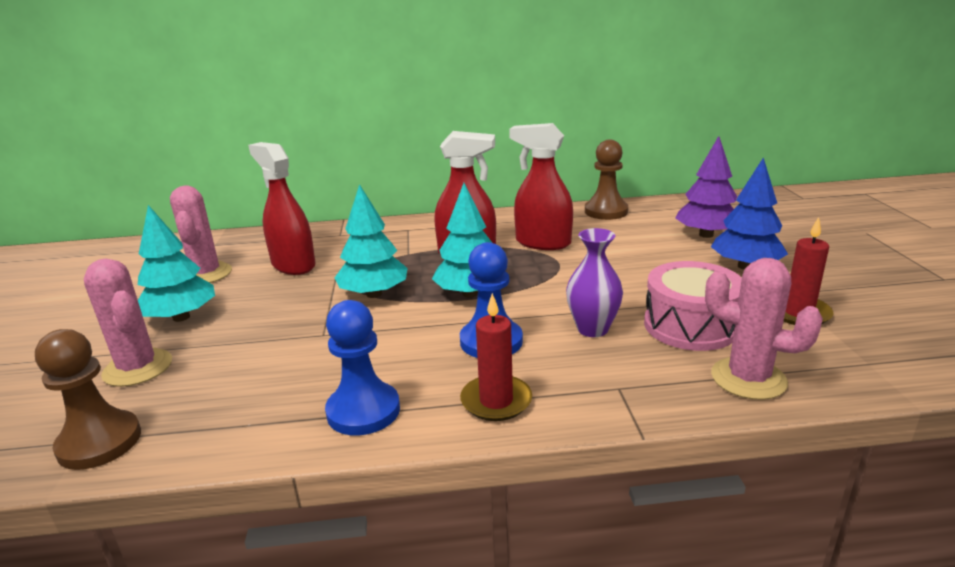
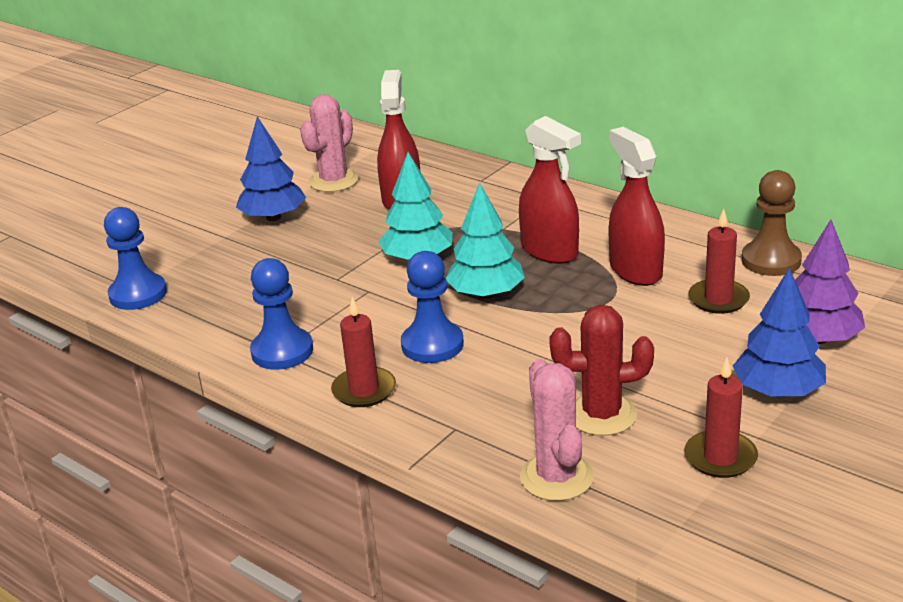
camera: 45 degrees right, 5 degrees up
(99, 442) = (138, 294): brown pawn -> blue pawn
(138, 368) = (206, 249): pink cactus -> none
(181, 317) = (273, 217): turquoise tree -> blue tree
(592, 329) = (521, 375): purple vase -> none
(619, 238) = (718, 299): none -> red candle
(690, 326) = (602, 415): pink drum -> red cactus

